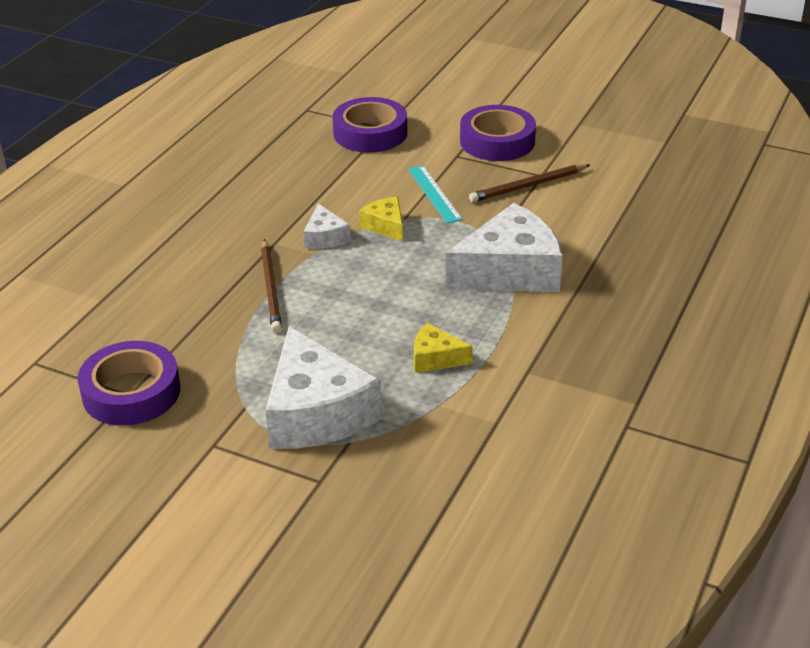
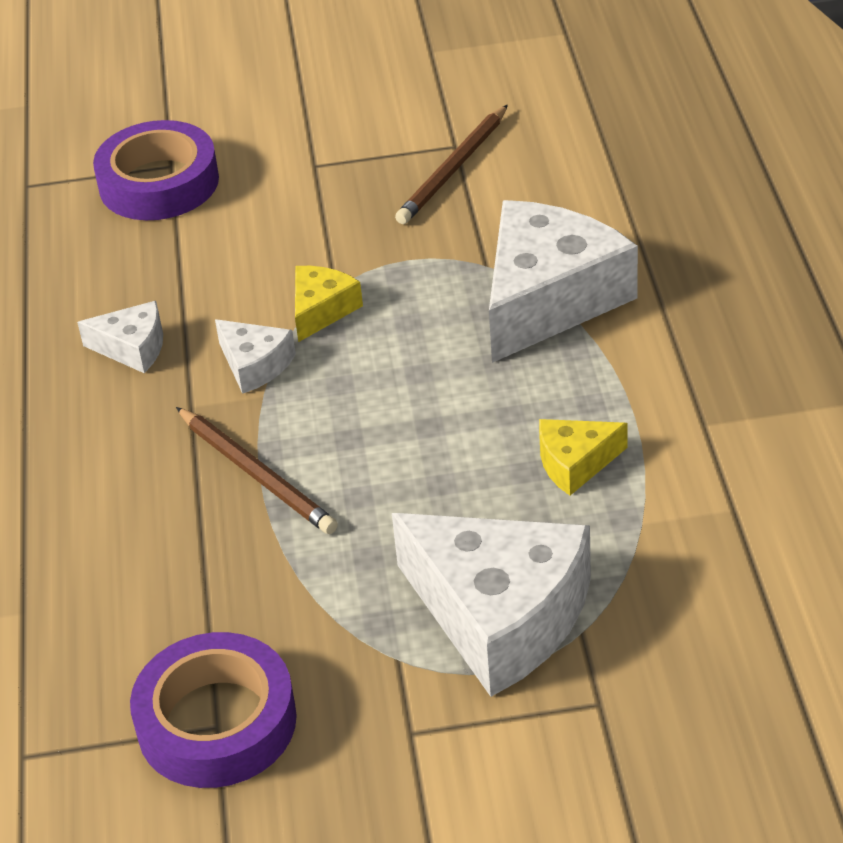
camera: 30 degrees left, 5 degrees up
(276, 204) = (133, 348): none -> white cheese
(385, 226) = (321, 310): yellow cheese -> yellow cheese turned 90 degrees clockwise
(434, 194) = (340, 234): turquoise ruler -> none
(497, 141) = (348, 122): purple tape -> none

